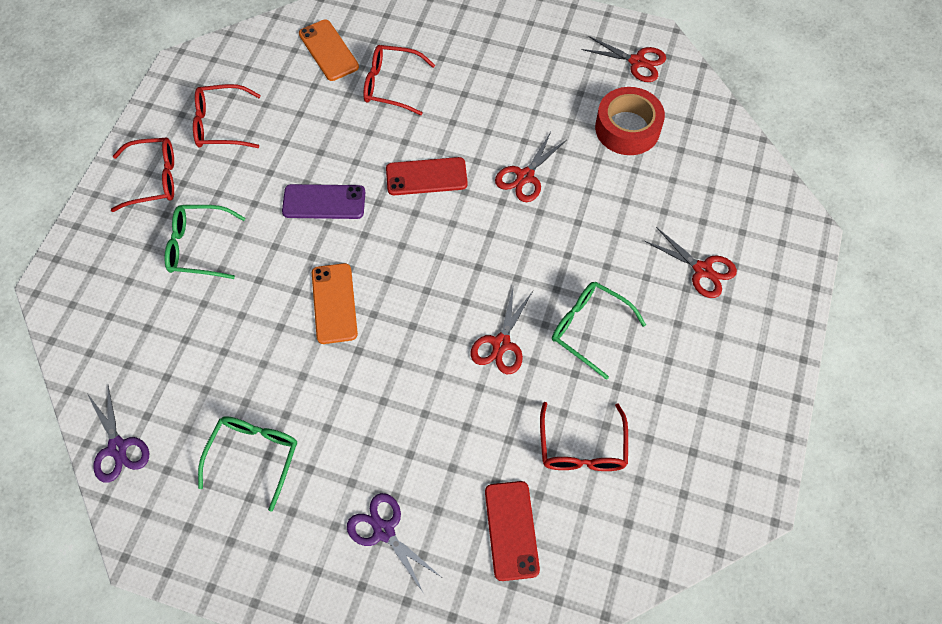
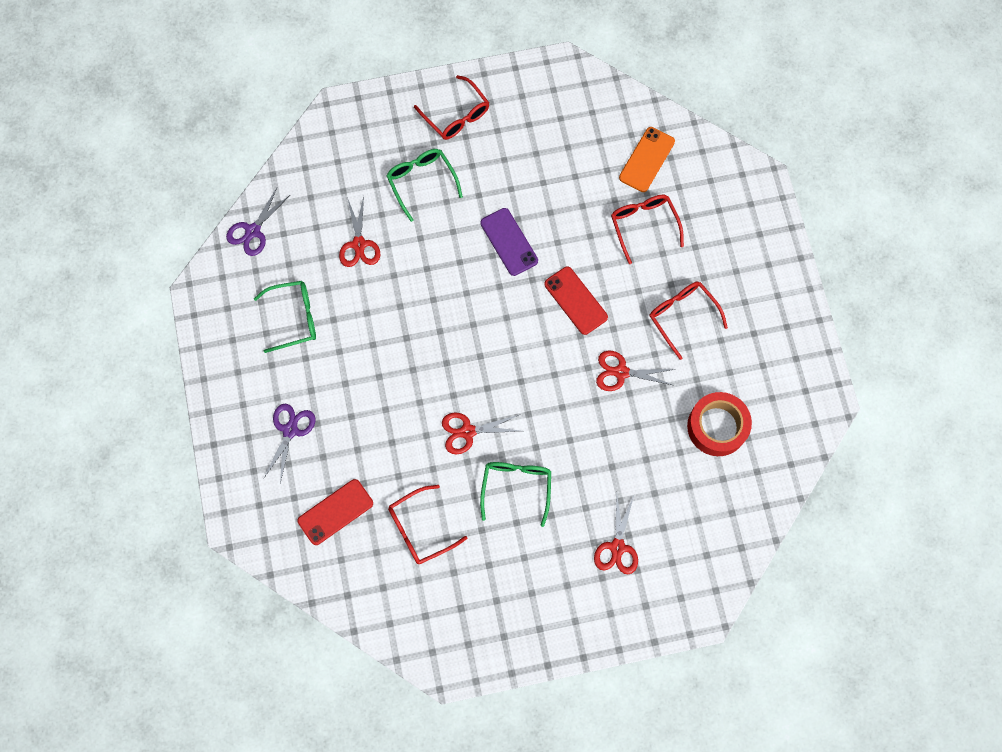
camera: 60 degrees right, 10 degrees up
(221, 124) = (530, 129): red glasses -> red glasses (683, 317)
(334, 303) = (432, 299): orange phone -> none
(637, 62) = (792, 401): red scissors -> red scissors (359, 244)

